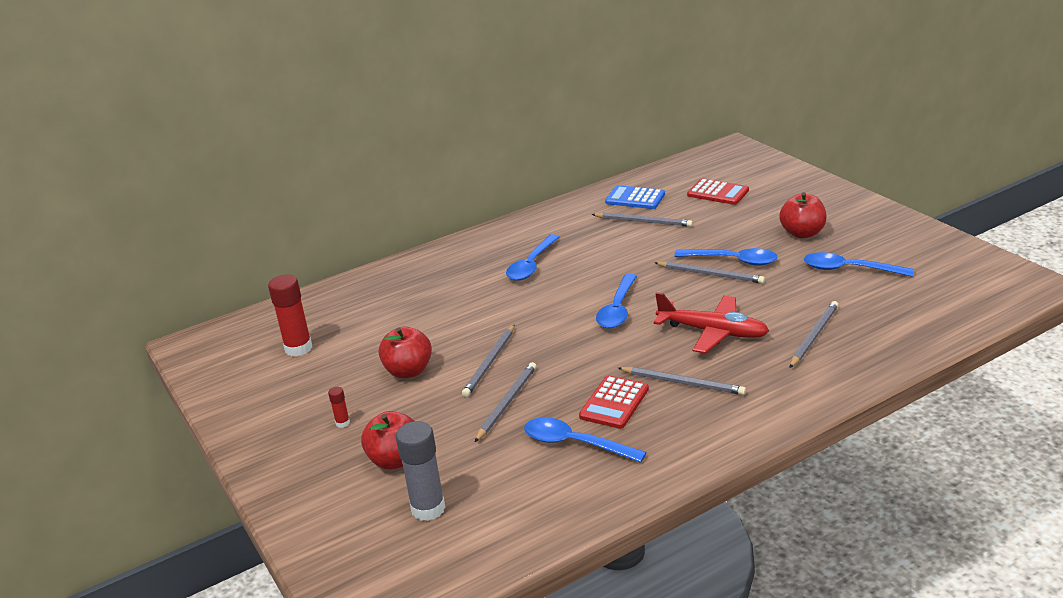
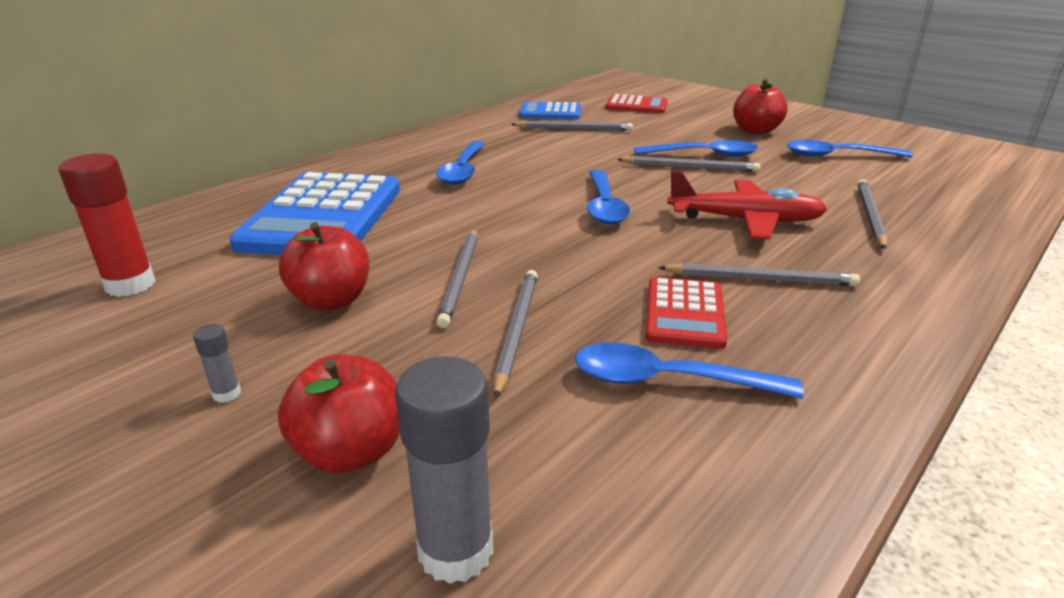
camera: 20 degrees left, 0 degrees up
(342, 423) = (226, 394): red glue stick -> grey glue stick
(419, 303) = (322, 217): none -> blue calculator

